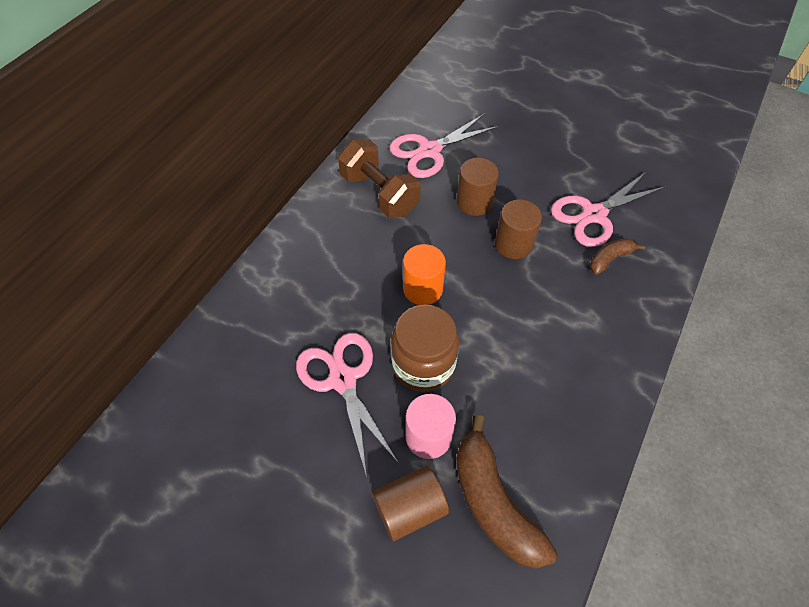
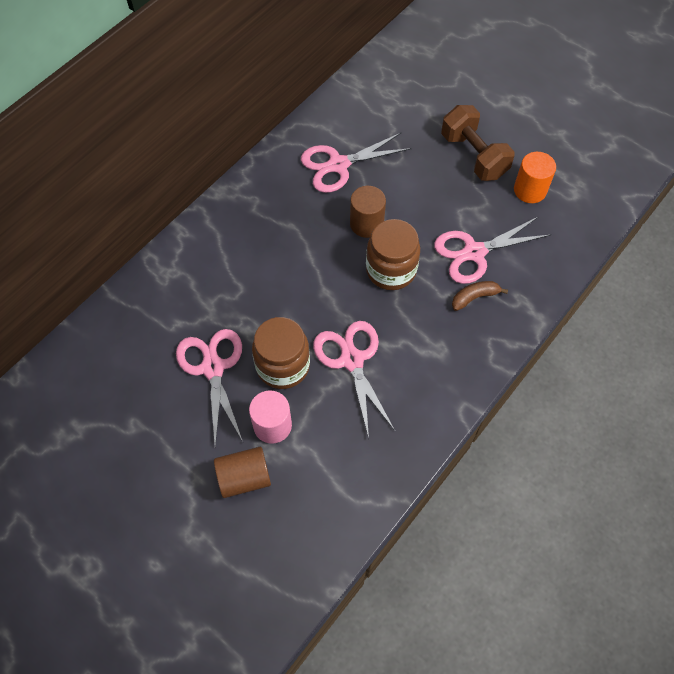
camera: 10 degrees right, 5 degrees up
(379, 194) = (281, 202): brown dumbbell -> brown dumbbell (473, 156)
(423, 289) = (298, 299): orange cylinder -> orange cylinder (530, 190)
(493, 502) = (311, 485): brown banana -> none
(499, 345) = (351, 360): none -> pink scissors
(513, 244) = (391, 270): brown cylinder -> brown jar

